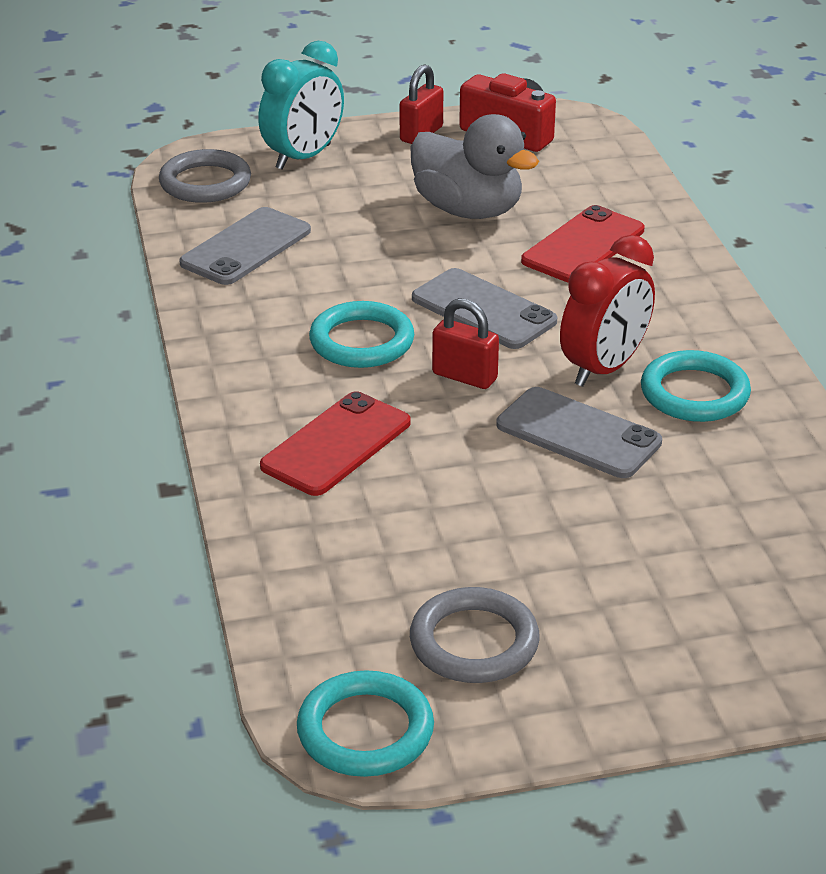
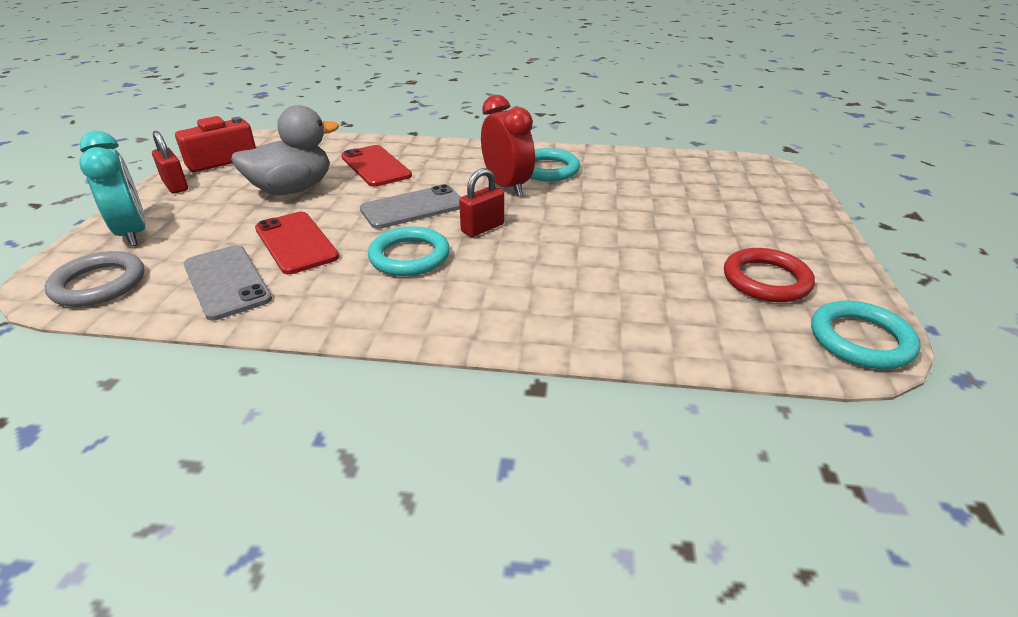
camera: 70 degrees left, 0 degrees up
(336, 444) = (529, 290): red phone -> red phone (296, 243)
(474, 642) = (766, 280): grey ring -> red ring
(578, 434) = (567, 206): grey phone -> none

